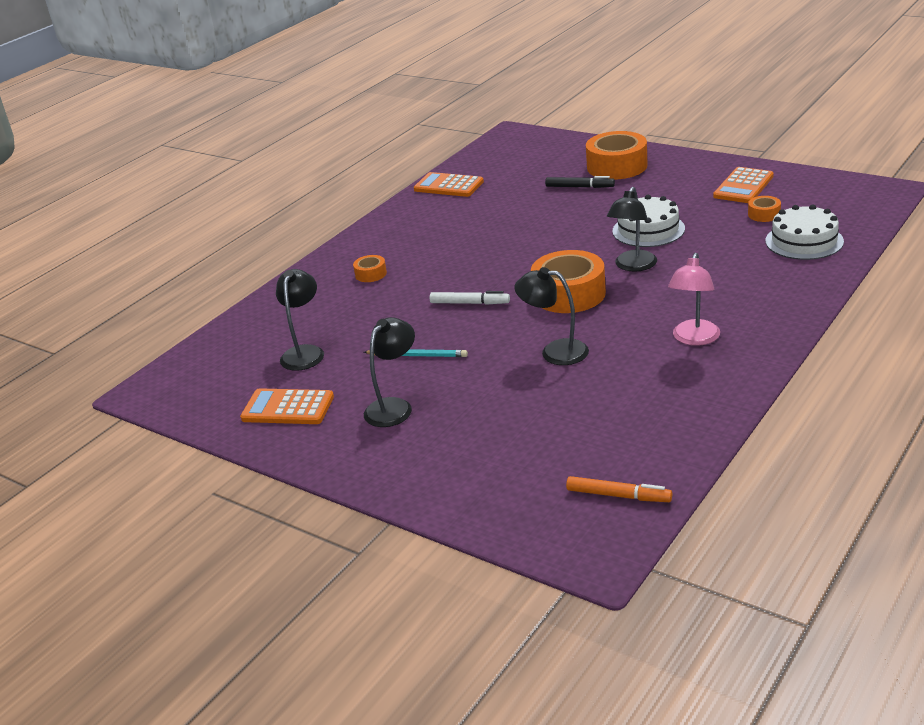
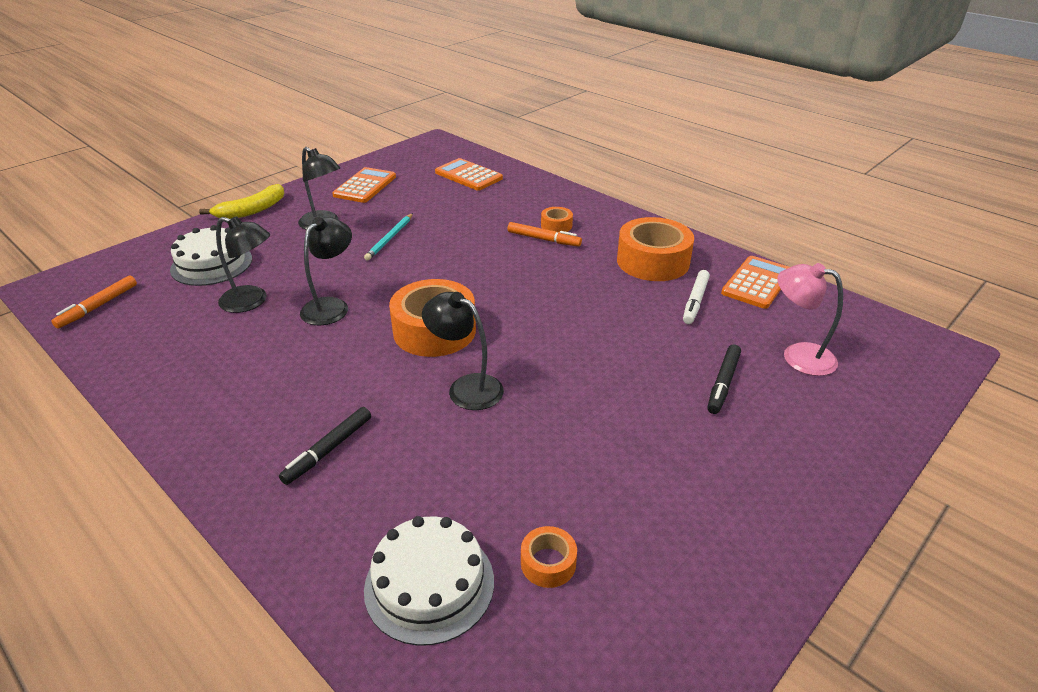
camera: 95 degrees right, 5 degrees up
(305, 352) = (438, 193): black lamp -> black lamp (252, 301)
(367, 473) = (252, 210): none -> yellow banana
(400, 275) = (543, 239): none -> orange marker
(470, 303) = (461, 271): white marker -> white marker (695, 301)
(617, 166) = (792, 433): orange tape -> orange tape (653, 261)
(648, 230) = (558, 421): white cake -> white cake (212, 264)
(694, 339) = (271, 399): pink lamp -> pink lamp (798, 356)
(730, 299) = (328, 450): none -> black marker
(743, 186) = (669, 570): orange calculator -> orange calculator (468, 175)

